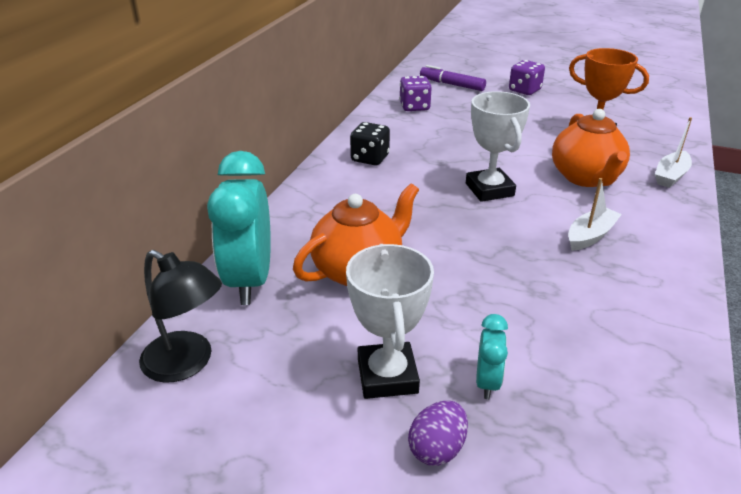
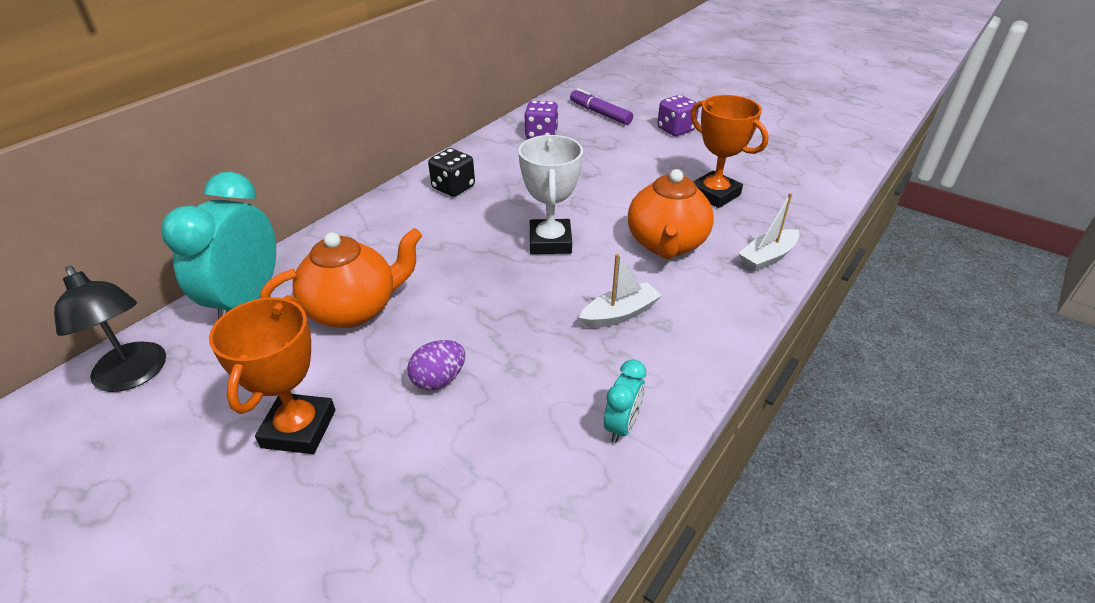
camera: 15 degrees right, 5 degrees up
(387, 376) = (299, 429): white trophy -> orange trophy
(437, 449) = (289, 517): purple egg -> purple egg (439, 379)
(487, 382) = (388, 458): turquoise clock -> turquoise clock (622, 426)

